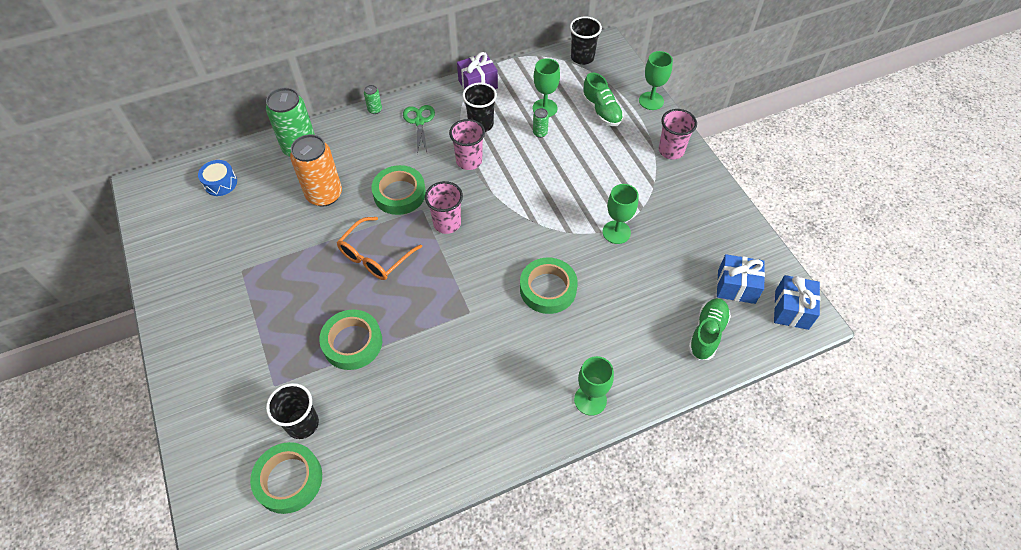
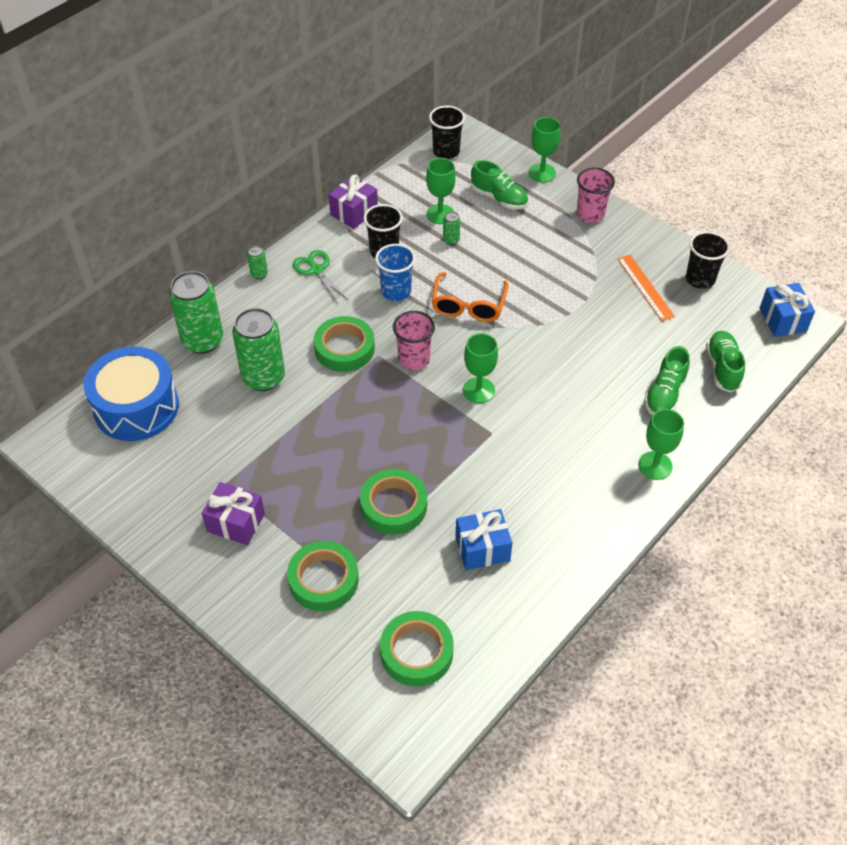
camera: 25 degrees left, 5 degrees down
(220, 183) = (136, 407): blue drum -> blue drum, size x2.14
(228, 305) = (236, 522): none -> purple gift
(302, 424) = (395, 598): black cup -> black cup (700, 279)
(324, 195) = (263, 378): orange can -> green can
(375, 256) = (360, 417): orange glasses -> orange glasses (468, 305)
(469, 161) = (396, 292): pink cup -> blue cup
(548, 289) = (553, 383): green tape -> green tape (323, 580)
(616, 232) = (585, 308): green goblet -> green goblet (478, 390)
(639, 337) = (665, 394): none -> green shoe
(680, 232) = (645, 287): none -> orange ruler
(736, 286) = (724, 317): blue gift -> blue gift (482, 549)

